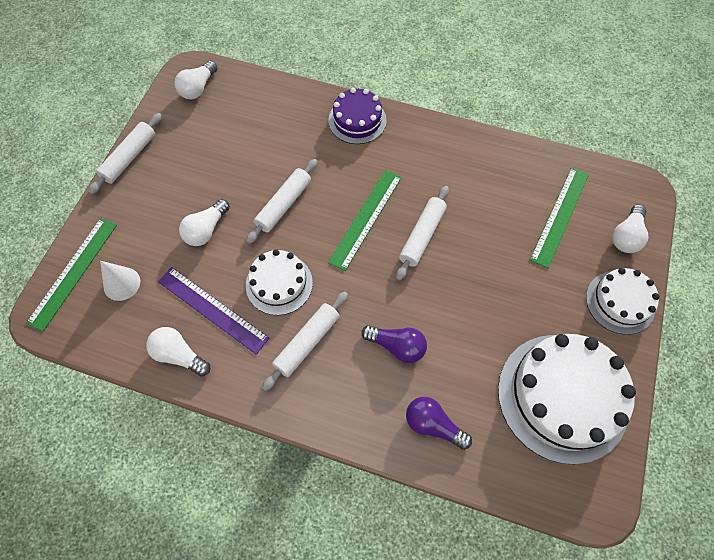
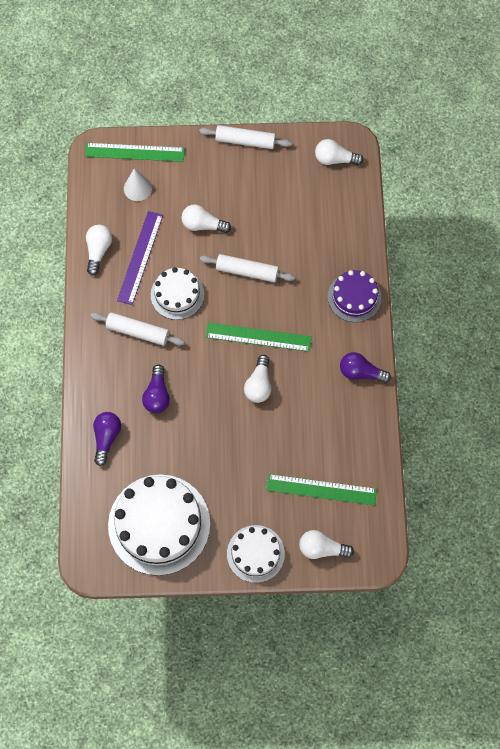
camera: 70 degrees right, 5 degrees up
(422, 236) = (259, 385): white rolling pin -> white light bulb
(441, 141) = (361, 372): none -> purple light bulb

